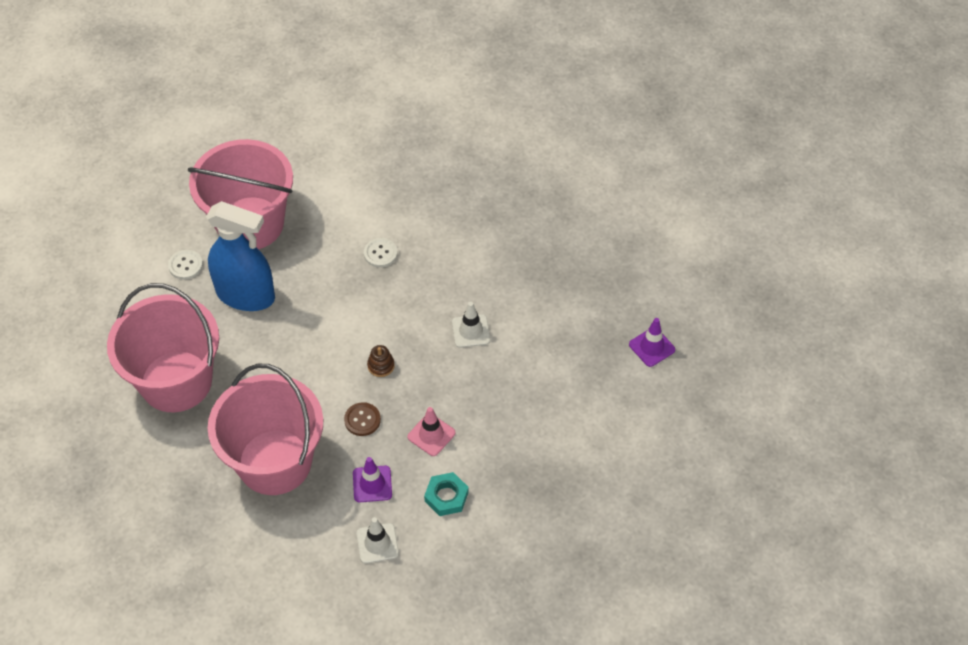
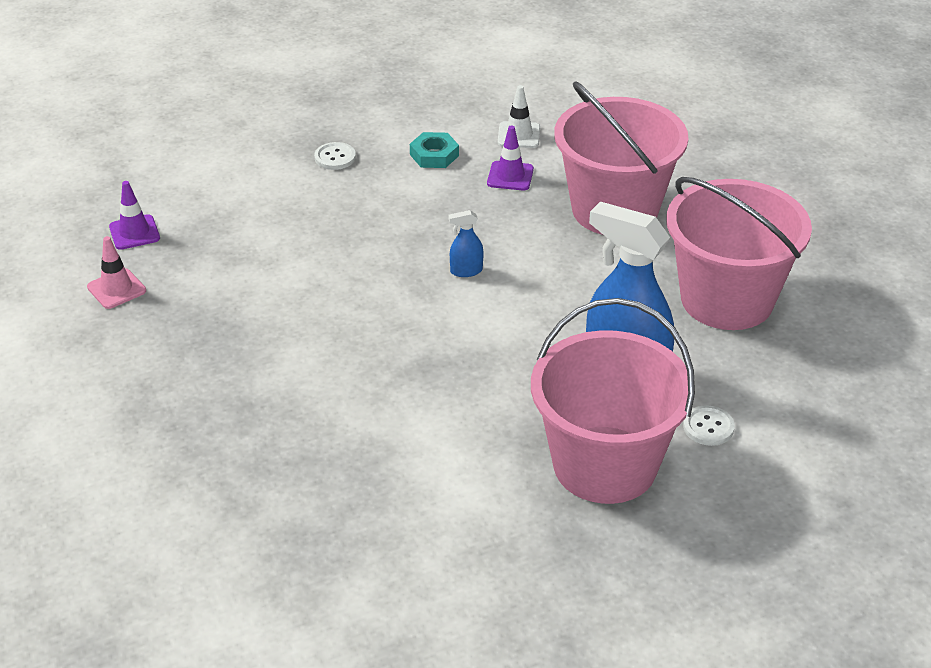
camera: 165 degrees left, 15 degrees down
(362, 420) = (504, 227): brown button -> none
(380, 253) = (424, 390): white button -> white button (335, 157)
(381, 366) = (466, 271): brown stacking toy -> blue spray bottle
(431, 435) = (430, 202): pink traffic cone -> pink traffic cone (116, 289)
(471, 331) = (341, 284): white traffic cone -> none

